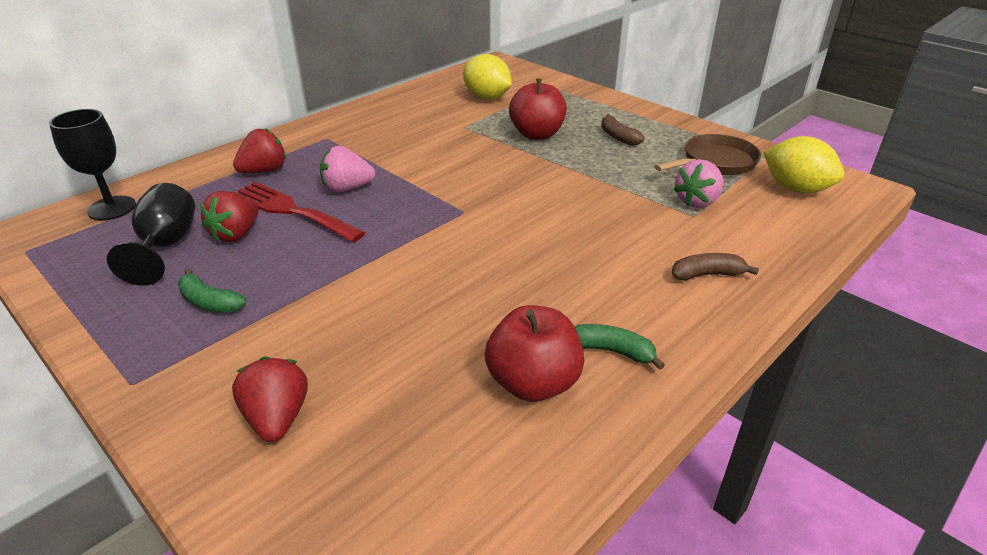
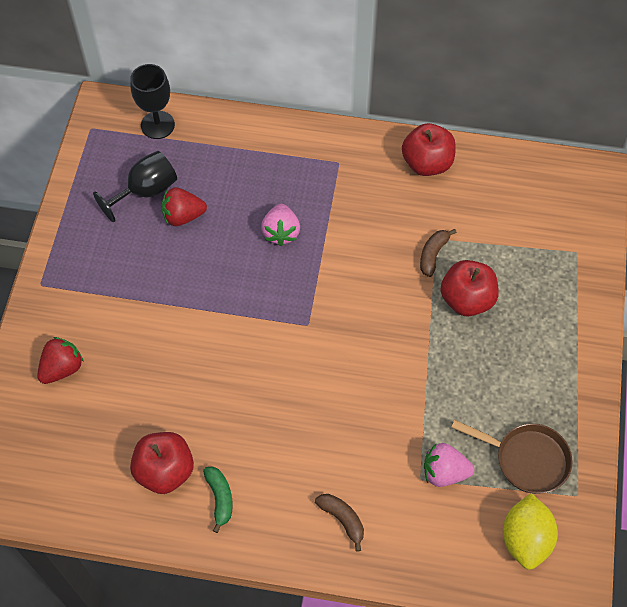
camera: 55 degrees right, 25 degrees up
(209, 302) = (116, 261): green banana -> none
(264, 171) = (263, 165): red strawberry -> none
(291, 211) = (230, 223): red fork -> none
(347, 188) = (281, 232): pink strawberry -> pink strawberry turned 135 degrees counterclockwise
(392, 107) = (427, 163): none -> red apple
(487, 97) = (507, 218): yellow lemon -> none
(618, 137) = (514, 362): brown banana -> brown banana (433, 254)

